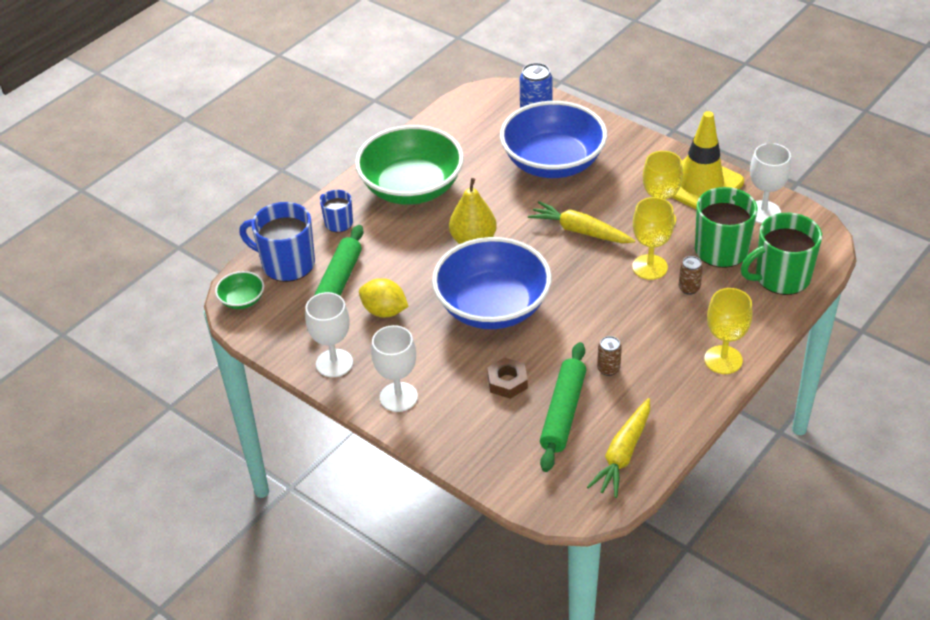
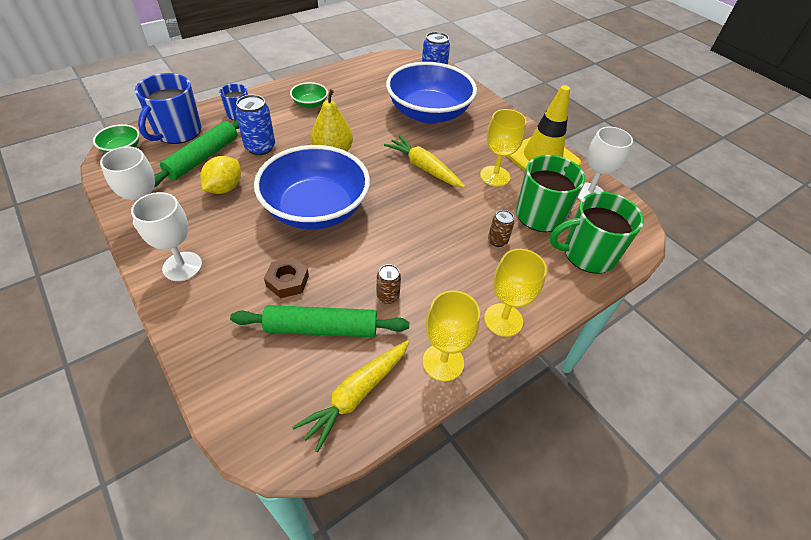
camera: 10 degrees right, 5 degrees up
(287, 264) = (177, 132): blue mug -> blue mug turned 105 degrees counterclockwise
(384, 311) = (224, 188): yellow lemon -> yellow lemon turned 75 degrees clockwise
(391, 256) = (260, 147): none -> blue can
(412, 188) = (310, 104): green bowl -> green bowl, size x0.42
(563, 412) = (321, 328): green rolling pin -> green rolling pin turned 60 degrees clockwise
(649, 267) = (470, 213): yellow goblet -> yellow goblet (443, 362)

